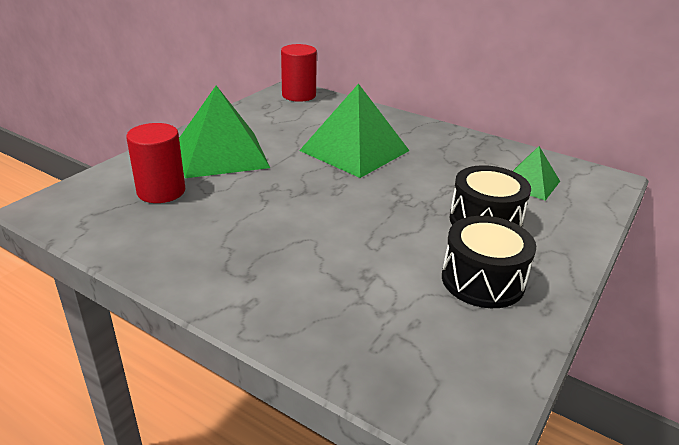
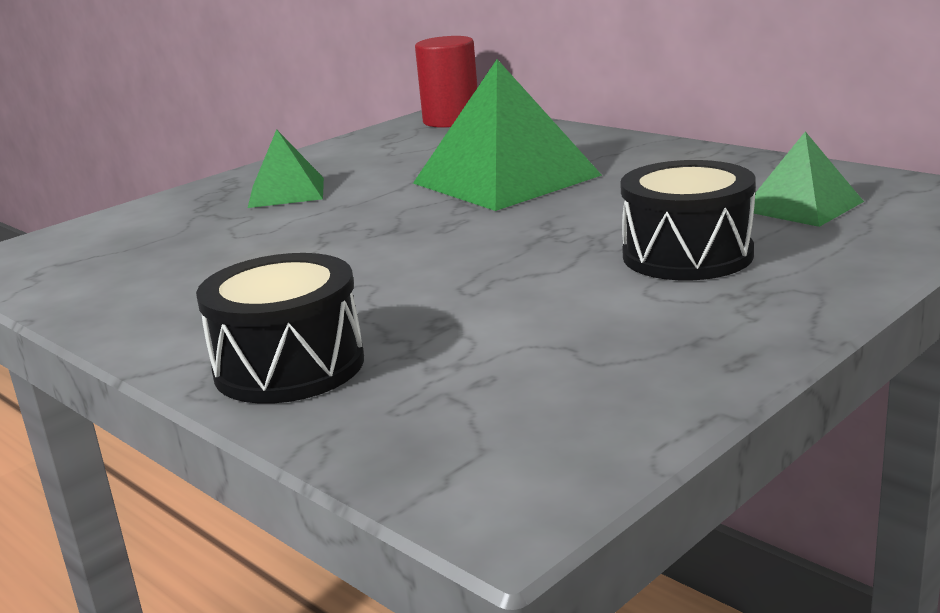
camera: 15 degrees right, 10 degrees down
(161, 191) = (169, 237): red cylinder -> none
(221, 154) = (286, 192): green pyramid -> green pyramid, size x0.55
(482, 280) = (638, 328): black drum -> black drum (289, 366)

